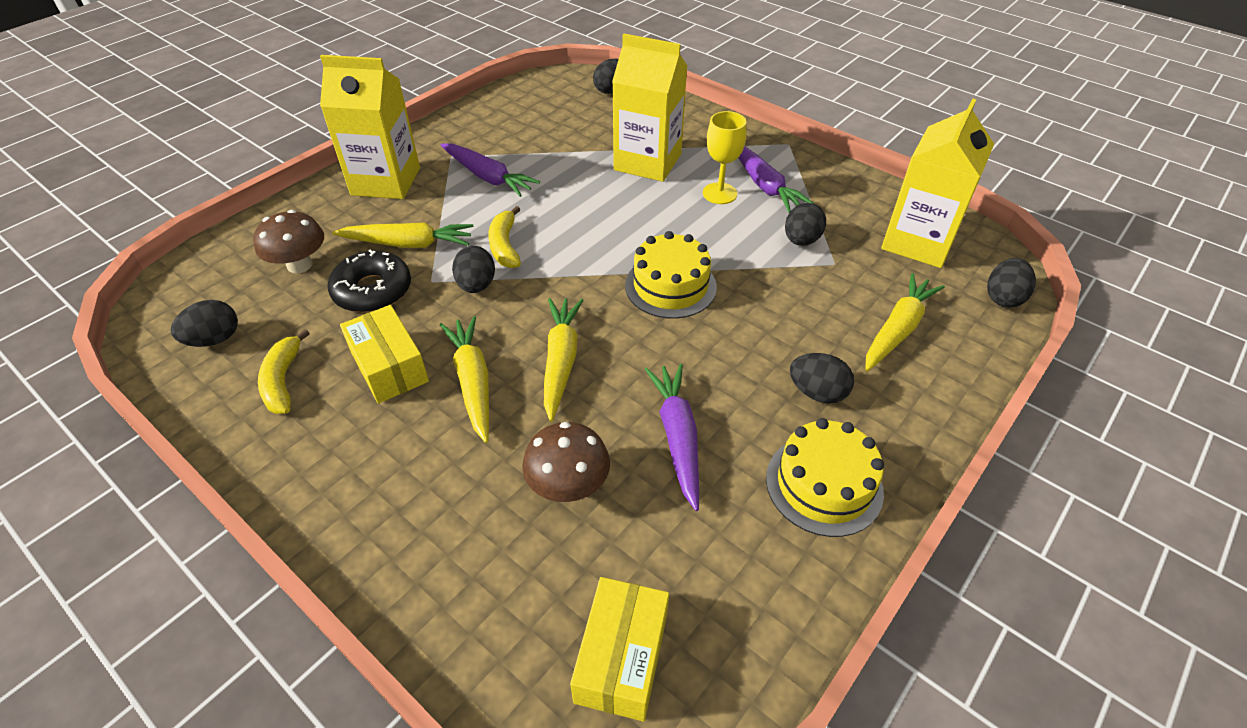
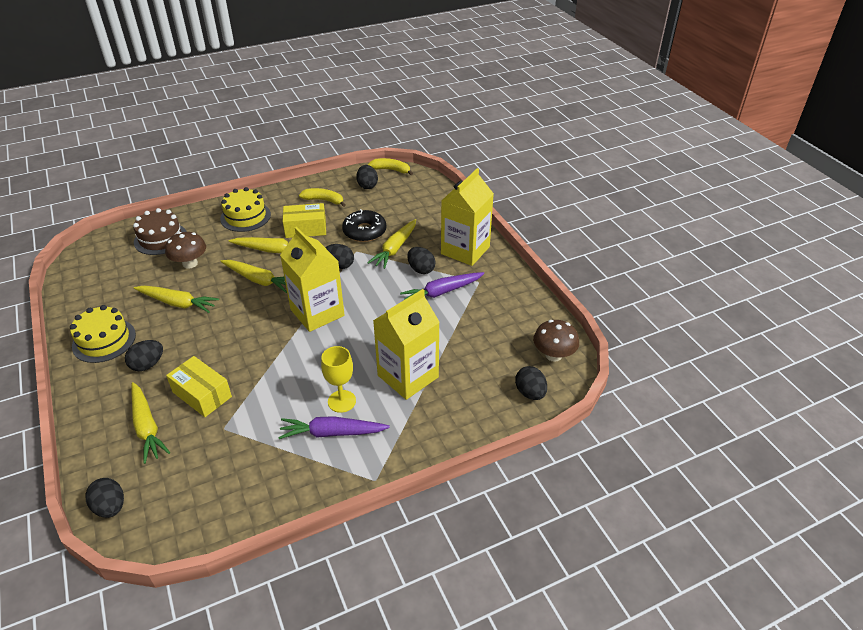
camera: 115 degrees right, 5 degrees down
(299, 265) = (404, 212): brown mushroom -> brown mushroom (553, 355)
(505, 246) = (365, 283): yellow banana -> yellow banana (391, 170)
(514, 597) = (160, 238): none -> brown cake
(621, 657) = (111, 256): yellow box -> yellow box (202, 394)
(670, 286) = (274, 339): yellow cake -> yellow cake (245, 216)
(677, 437) = (177, 303): purple carrot -> yellow carrot
(801, 240) = (258, 422): black egg -> black egg (421, 269)
(918, 242) = (199, 493): yellow carton -> yellow carton (317, 312)

